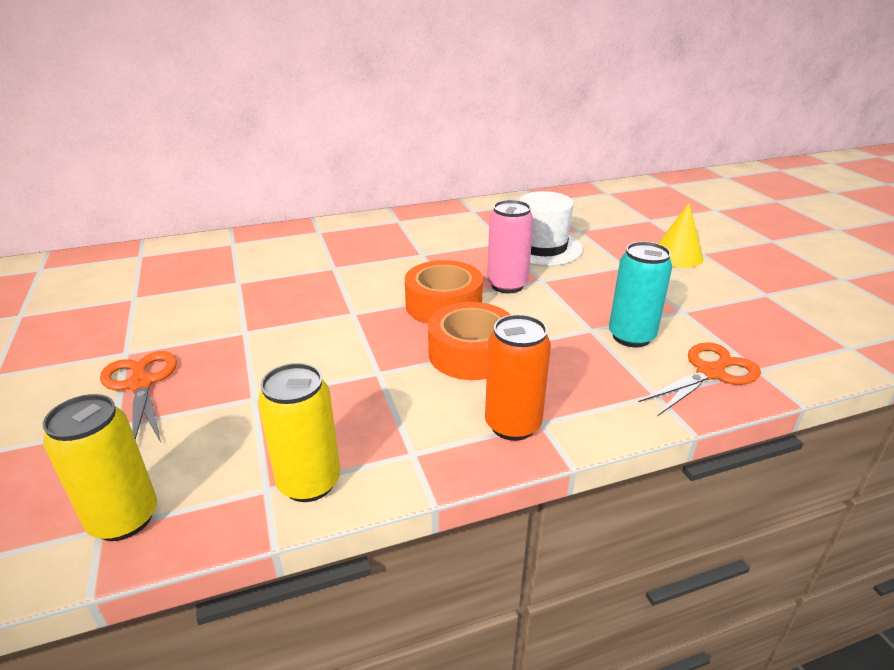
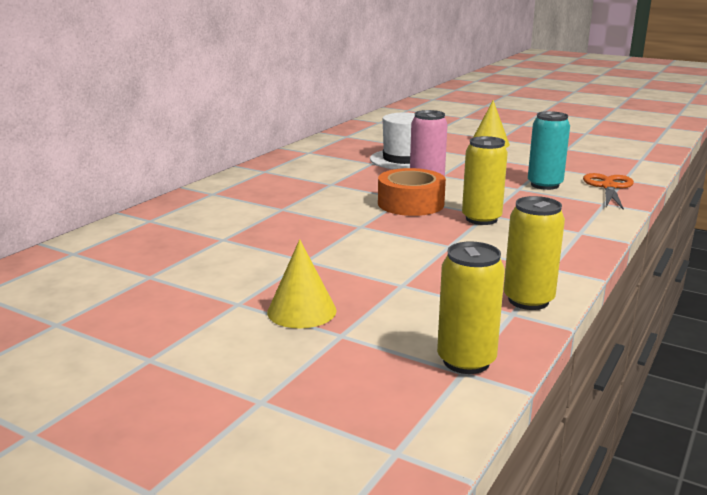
camera: 40 degrees left, 10 degrees down
(141, 384) = (301, 311): orange scissors -> yellow cone
(471, 353) = (481, 219): orange tape -> yellow can
(512, 425) = (570, 238): orange can -> none

